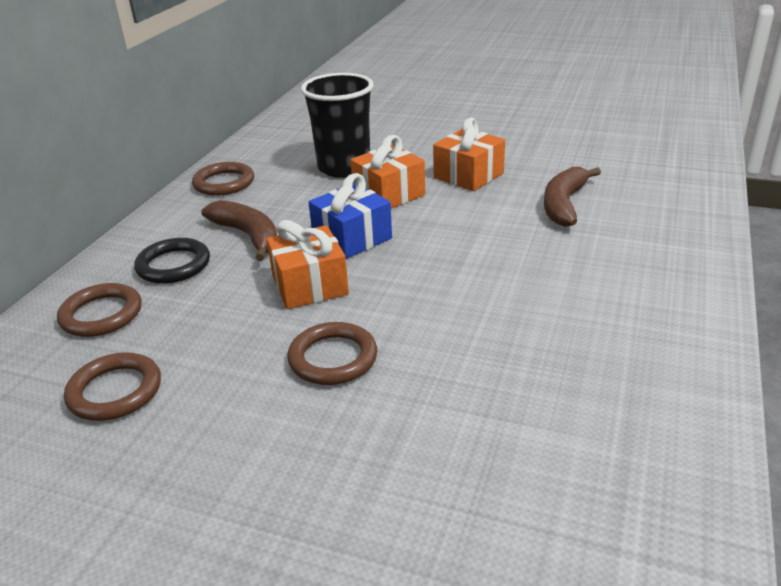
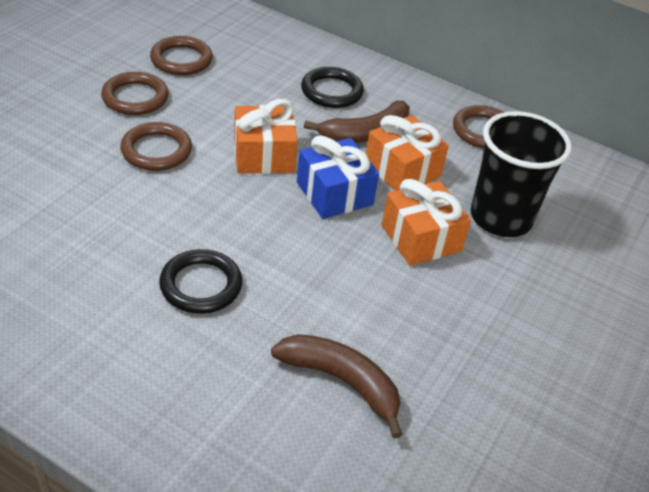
camera: 95 degrees right, 10 degrees up
(101, 314) = (276, 57): brown ring -> brown ring (135, 97)
(468, 175) = (450, 317): orange gift -> orange gift (402, 170)
(520, 280) = (201, 285): none -> black ring

